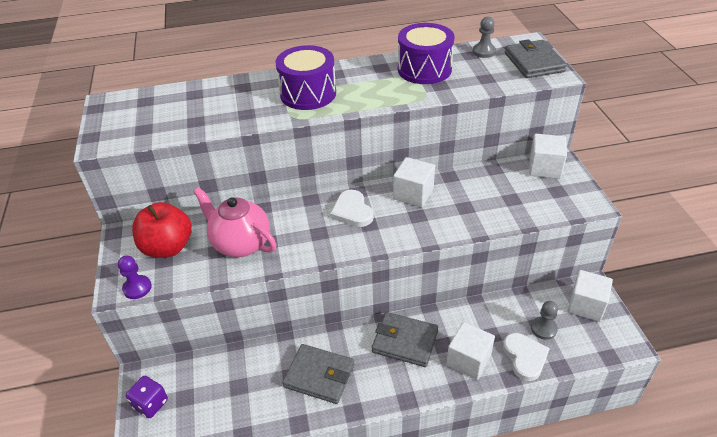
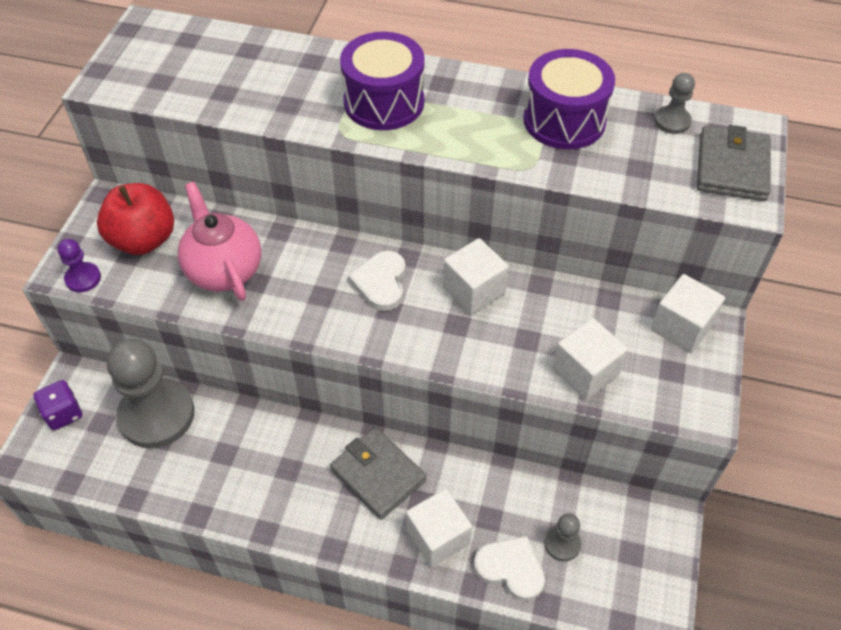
camera: 25 degrees right, 10 degrees up
(225, 373) = (157, 415): none -> grey pawn
(319, 376) = (254, 469): grey wallet -> none
(525, 357) = (510, 568): white heart -> white heart turned 75 degrees counterclockwise
(586, 305) = (643, 540): white cube -> white cube (585, 372)

